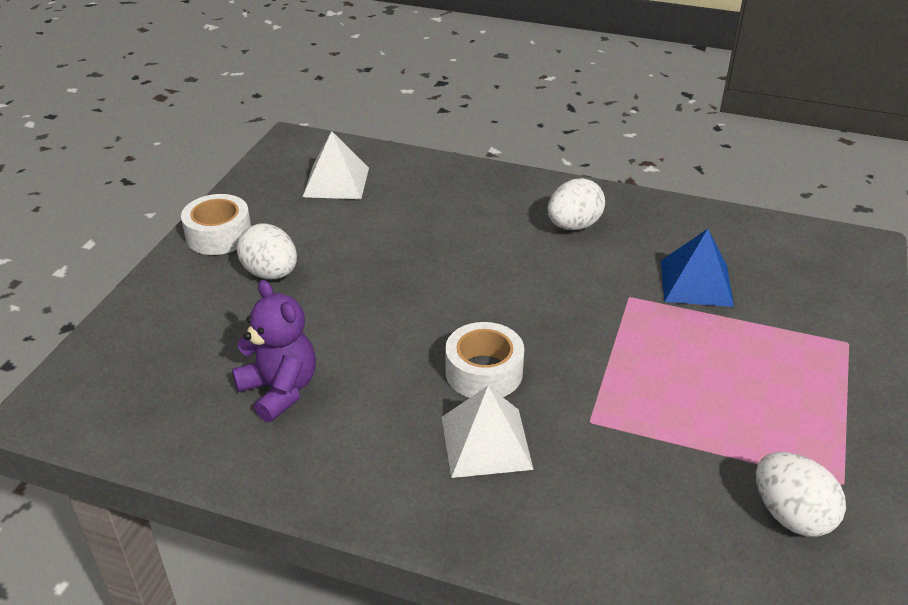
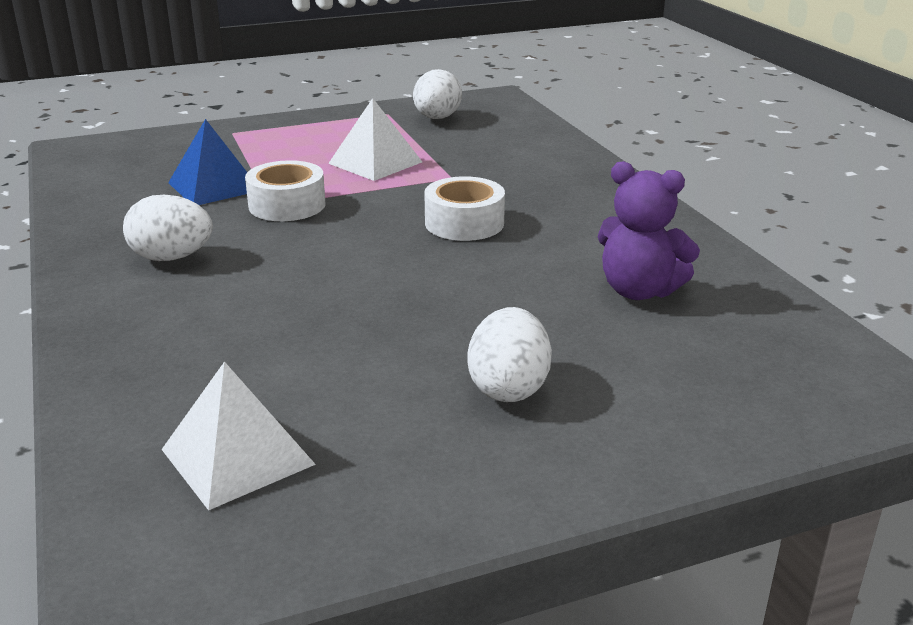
camera: 130 degrees left, 10 degrees down
(219, 235) = (500, 479): white tape -> white tape (287, 205)
(280, 390) = (639, 291): purple teddy bear -> purple teddy bear turned 75 degrees counterclockwise
(486, 442) = (533, 199): white pyramid -> white pyramid (375, 162)

